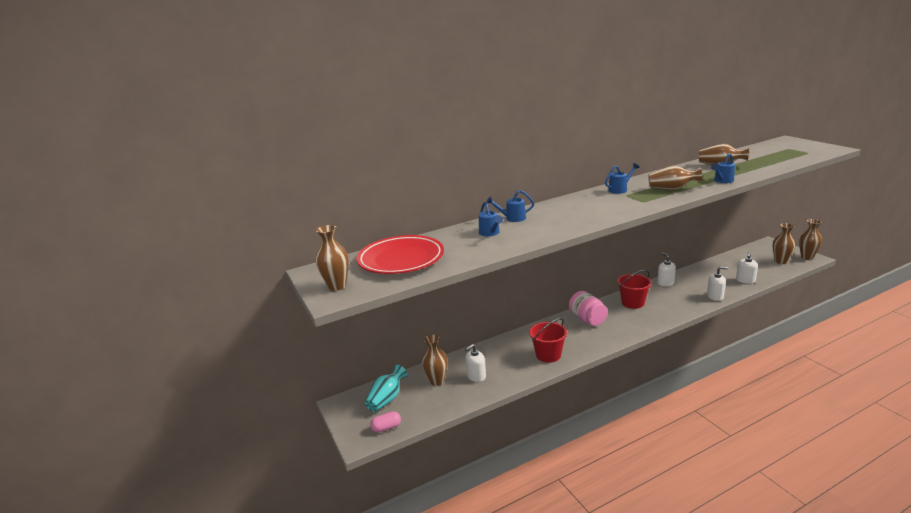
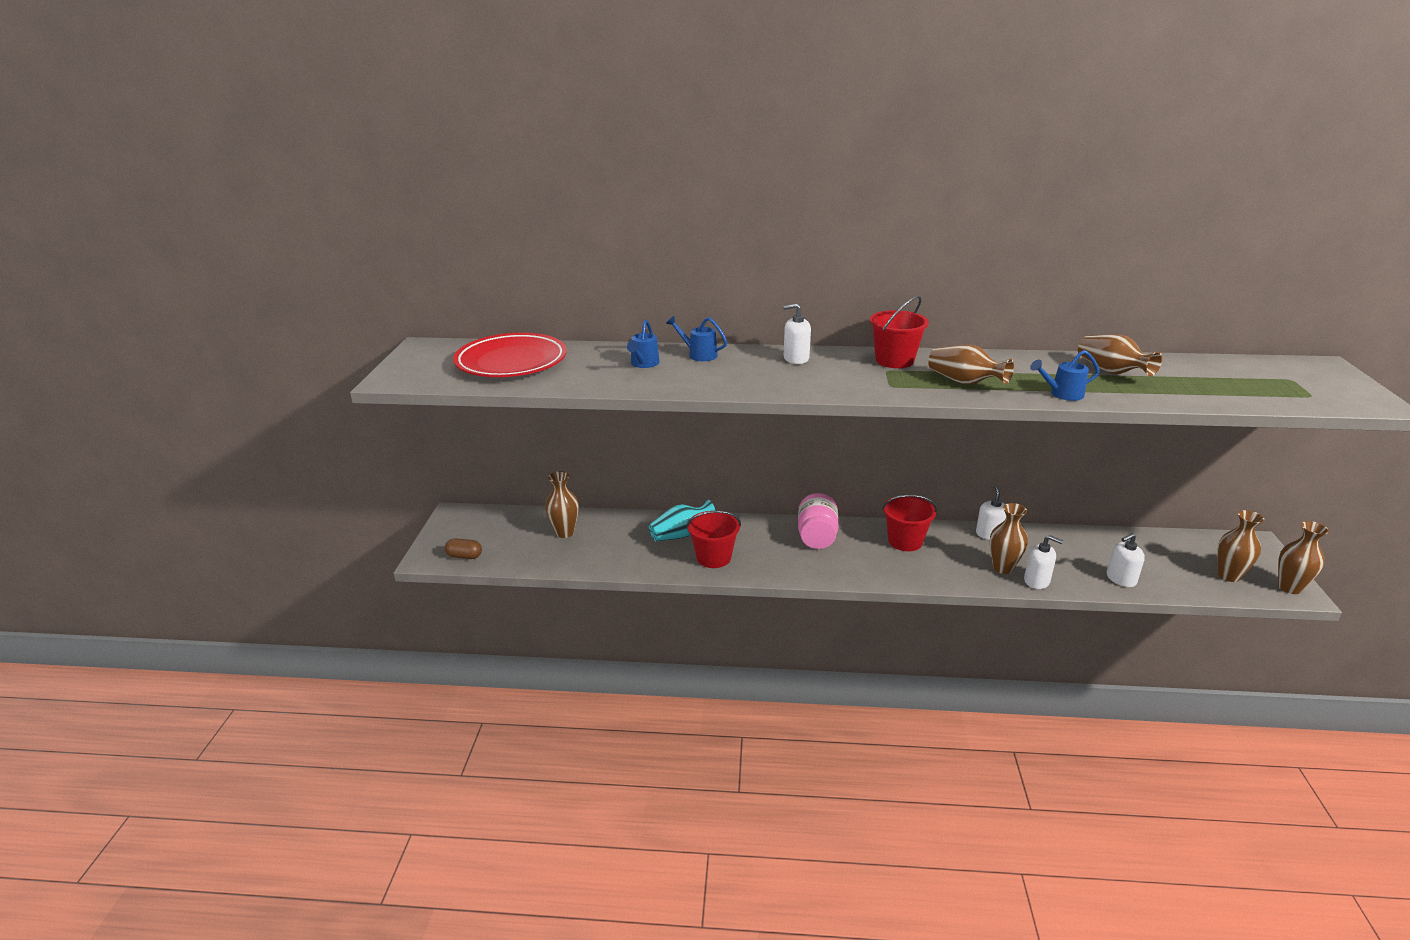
camera: 30 degrees right, 5 degrees up
(337, 286) = (415, 369): brown vase -> brown vase (1002, 568)
(386, 428) = (464, 556): pink capsule -> brown capsule
(387, 399) = (498, 528): turquoise vase -> turquoise vase (681, 535)
(476, 376) = (608, 545): white soap dispenser -> white soap dispenser (796, 358)
(620, 189) = (894, 360): blue watering can -> red bucket

